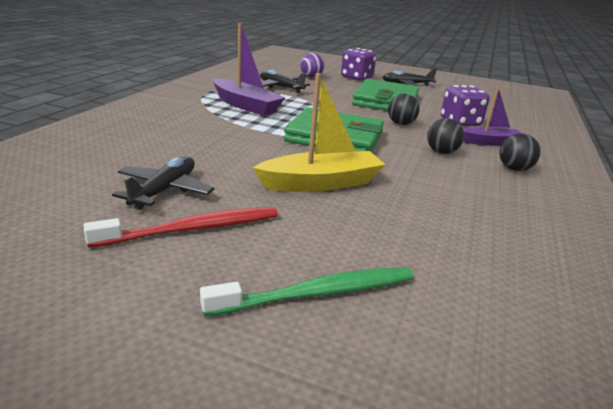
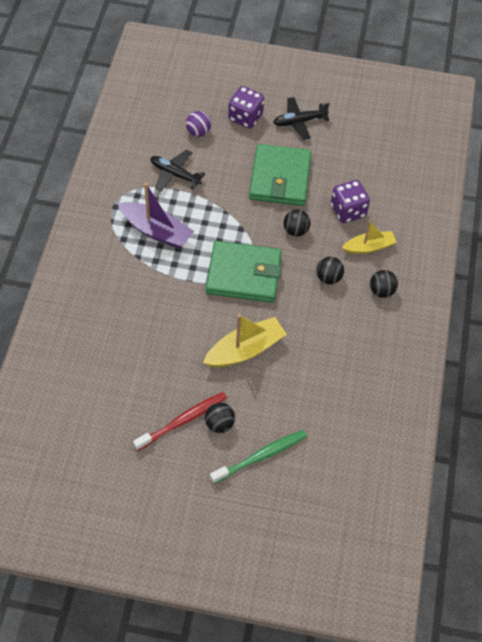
camera: 10 degrees left, 30 degrees up
(164, 190) = (150, 386): black plane -> none
(254, 242) = (219, 424): none -> black ball
(489, 142) = (369, 247): purple boat -> yellow boat

